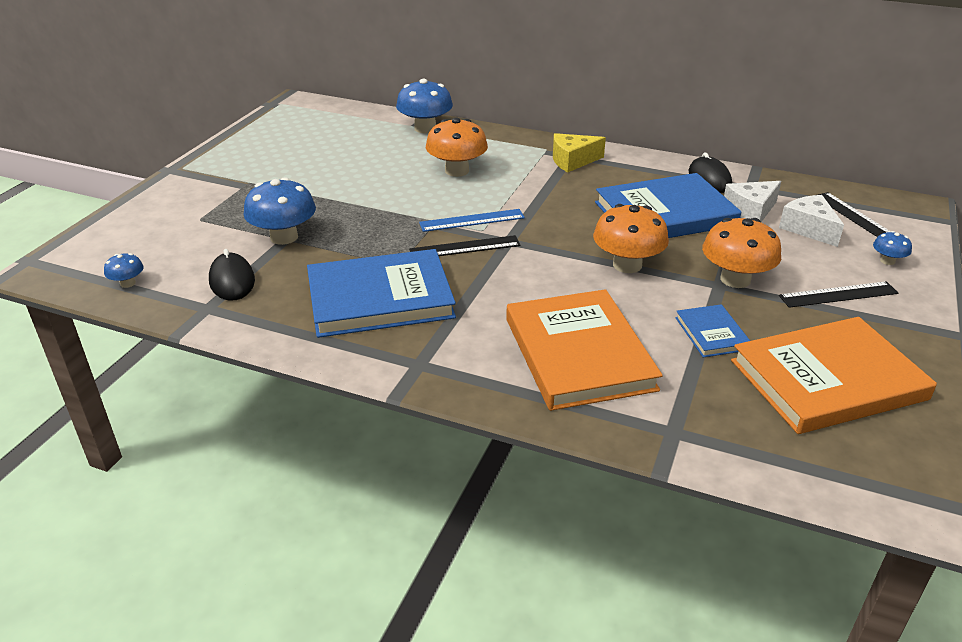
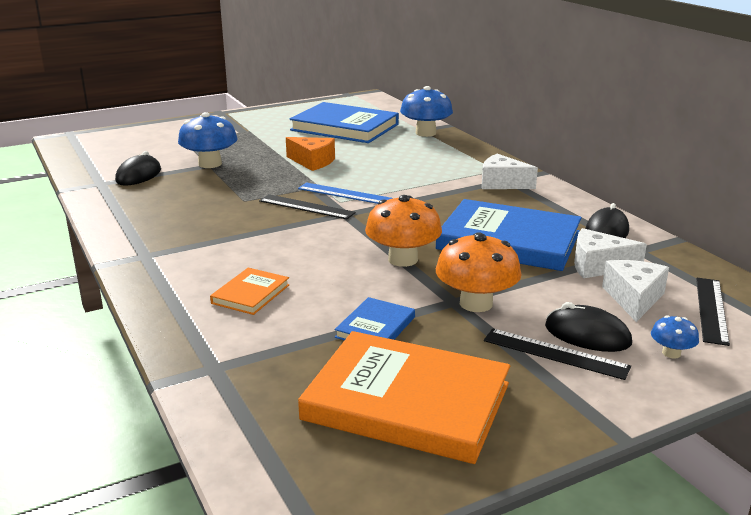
camera: 40 degrees right, 10 degrees down
(128, 283) = (89, 158): blue mushroom -> none
(380, 298) = (196, 213): blue book -> blue book (345, 127)
(381, 196) = (312, 162): none -> orange cheese
(457, 171) = (395, 163): orange mushroom -> none
(572, 161) = (502, 183): yellow cheese -> white cheese
(578, 353) = (250, 294): orange book -> orange book, size x0.47
(830, 270) = (587, 335): none -> black mouse

